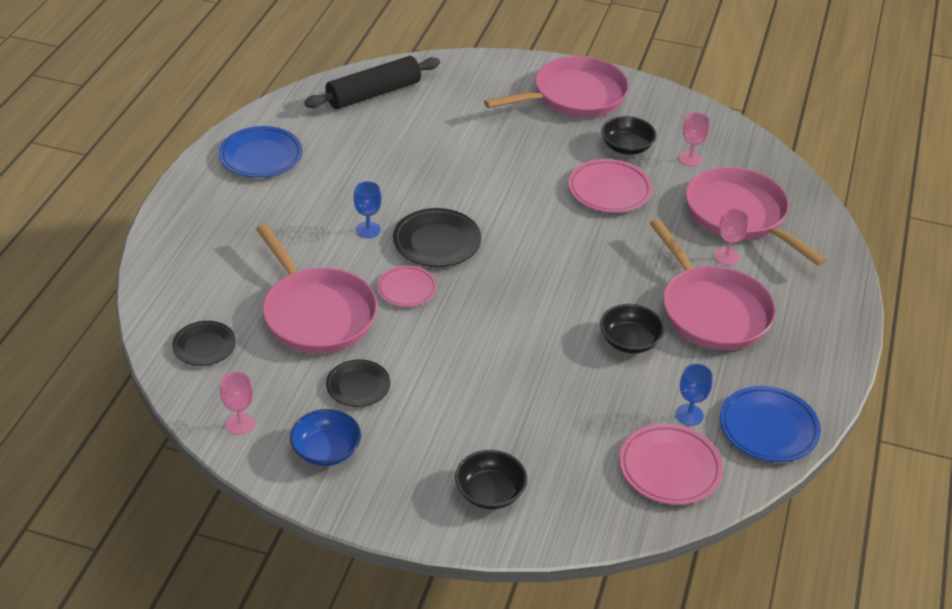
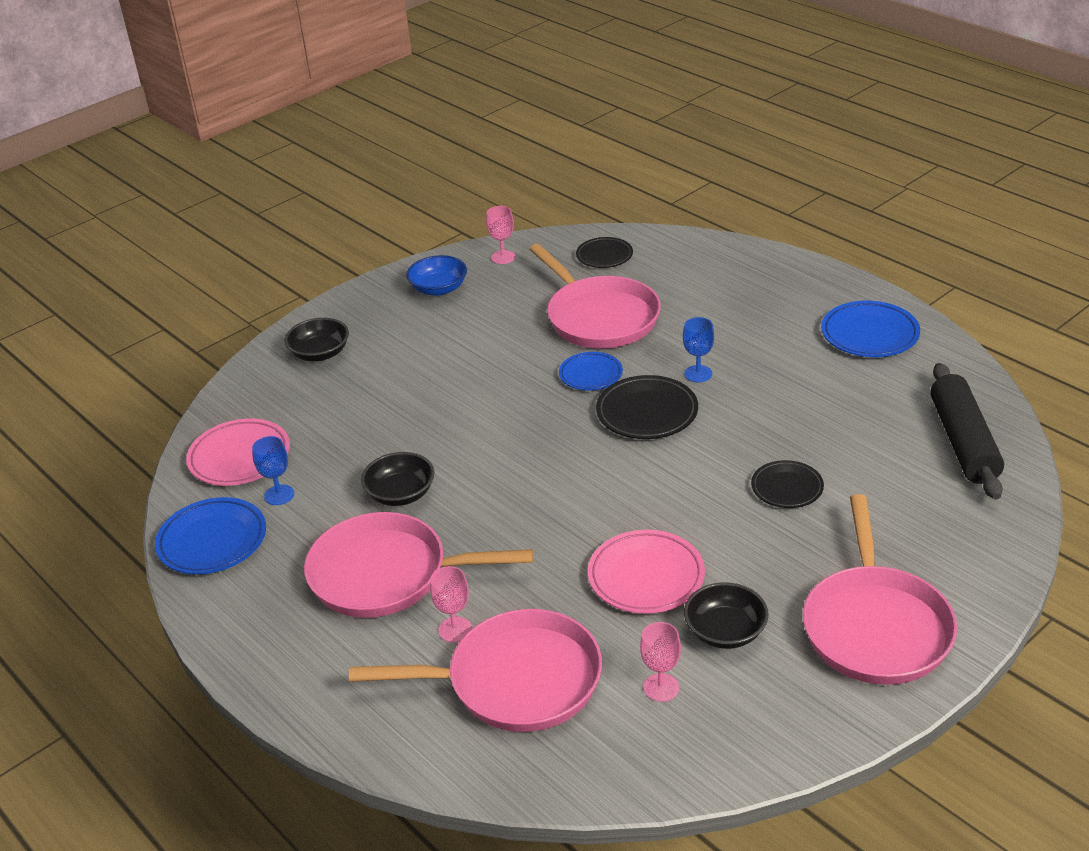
camera: 125 degrees right, 5 degrees down
(316, 313) = (599, 317): pink pan -> pink pan turned 120 degrees counterclockwise
(358, 386) = (492, 318): black plate -> black plate (787, 488)
(407, 289) = (591, 375): pink plate -> blue plate

